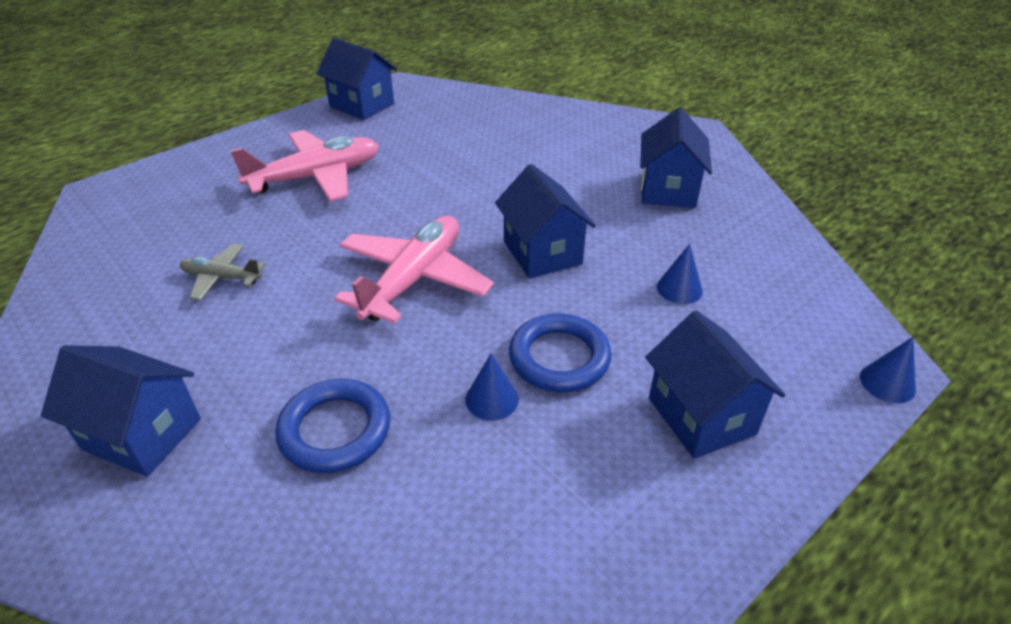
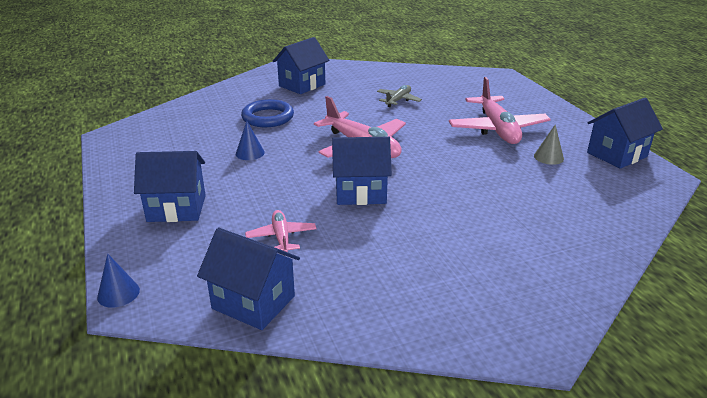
camera: 110 degrees right, 10 degrees down
(384, 140) = (548, 157): none -> grey cone
(559, 358) = (260, 177): blue ring -> none
(668, 190) = (415, 278): blue house -> blue house (253, 302)
(679, 289) = (281, 237): blue cone -> pink plane

